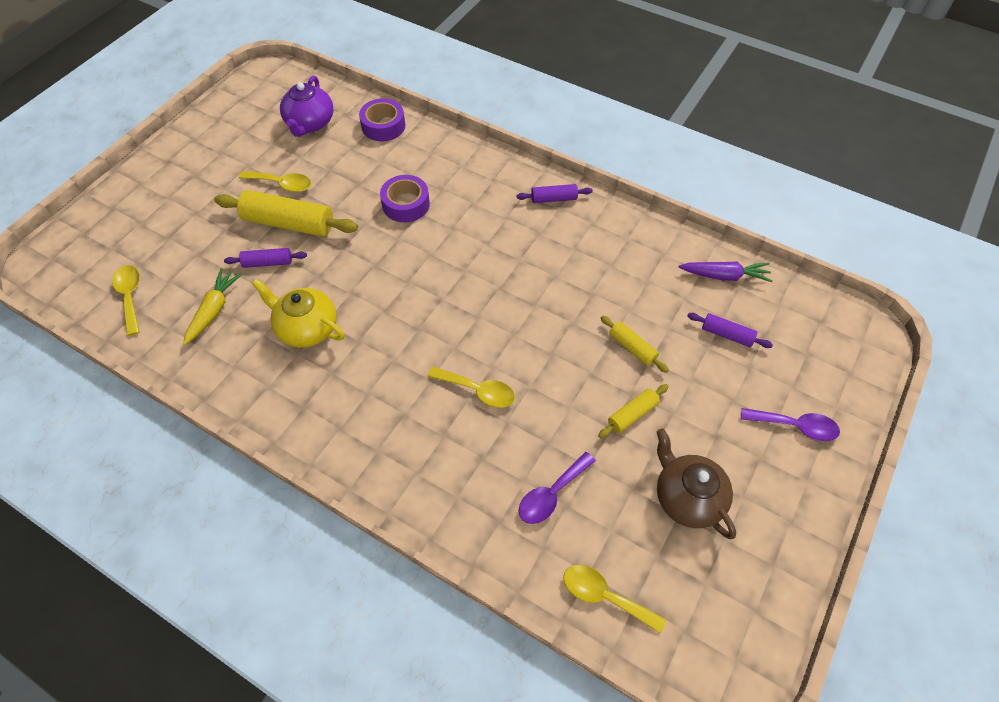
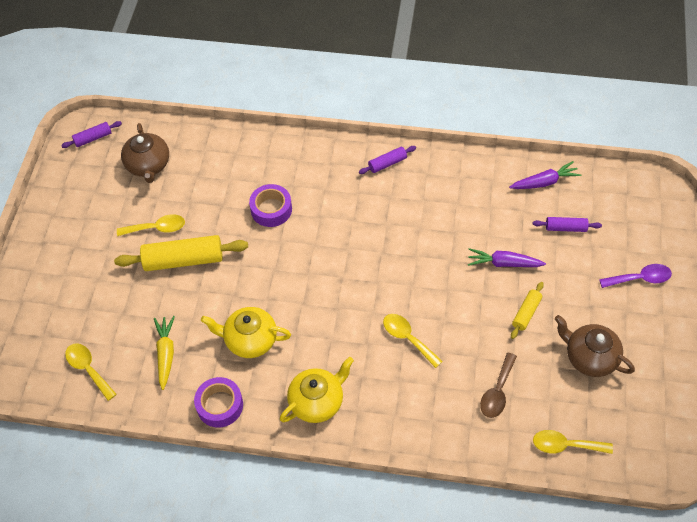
camera: 20 degrees left, 0 degrees up
(267, 263) = (186, 299): purple rolling pin -> purple rolling pin (93, 138)
(310, 123) = (148, 165): purple teapot -> brown teapot
(339, 422) = (317, 401): none -> yellow teapot
(383, 126) = (213, 146): purple tape -> purple tape (220, 405)
(478, 391) = (407, 338): yellow spoon -> yellow spoon turned 135 degrees counterclockwise
(551, 494) = (497, 392): purple spoon -> brown spoon
(632, 348) = (503, 263): yellow rolling pin -> purple carrot

